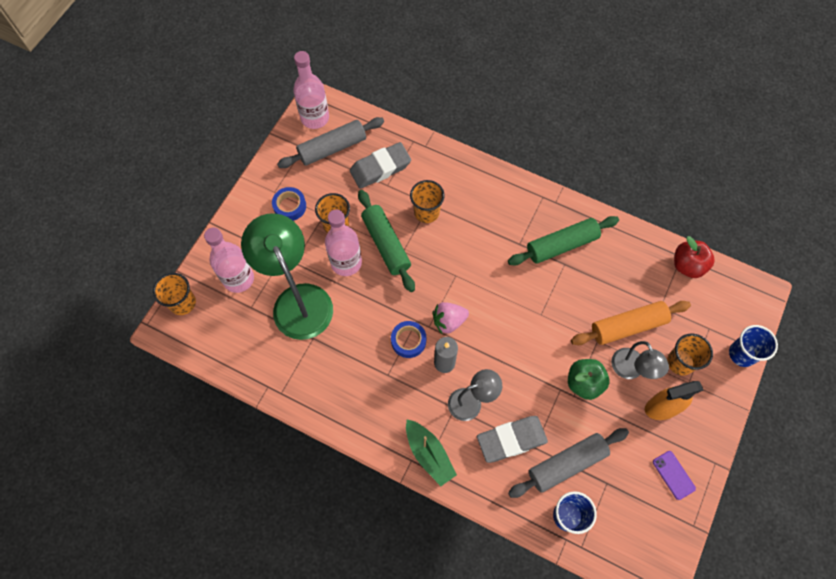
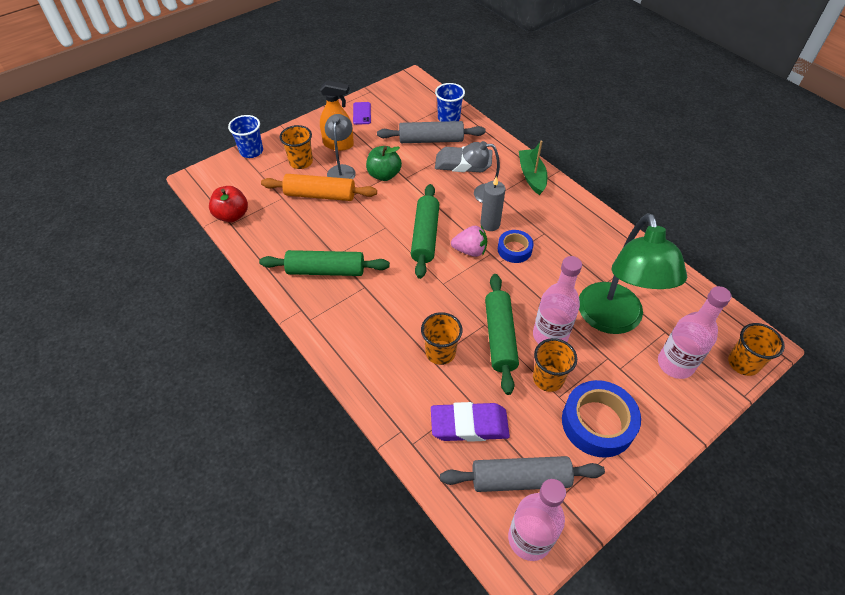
camera: 155 degrees left, 15 degrees down
(290, 206) = (598, 423): blue tape -> blue tape, size x1.71
(380, 168) = (469, 425): grey eraser -> purple eraser
(498, 320) = (425, 236): none -> green rolling pin

